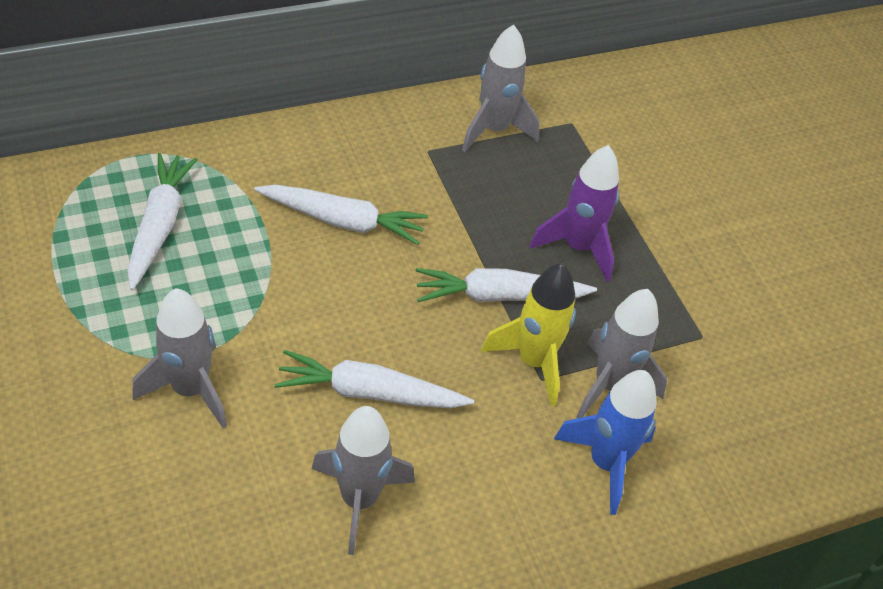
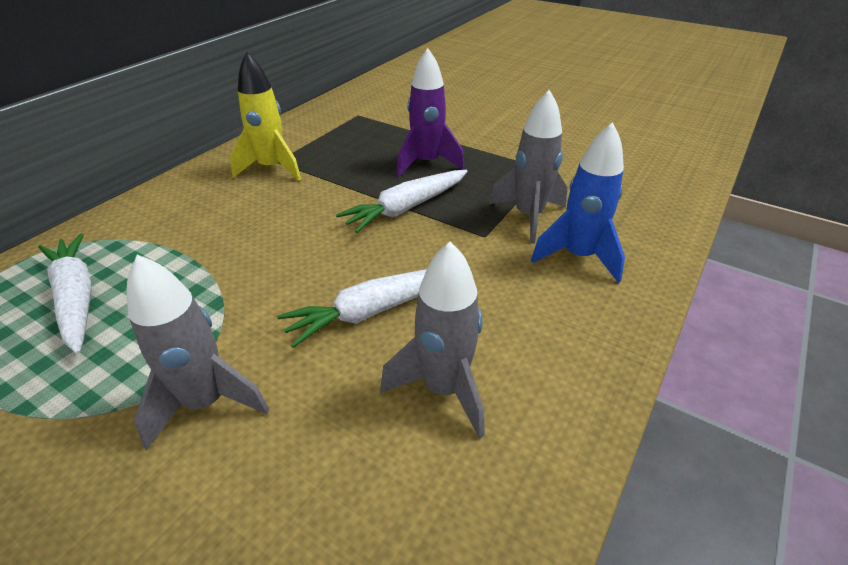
camera: 30 degrees left, 10 degrees down
(343, 221) = (249, 221): white carrot -> none
(494, 130) = (312, 135): grey rocket -> none
(533, 361) = (468, 229): yellow rocket -> yellow rocket (272, 168)

